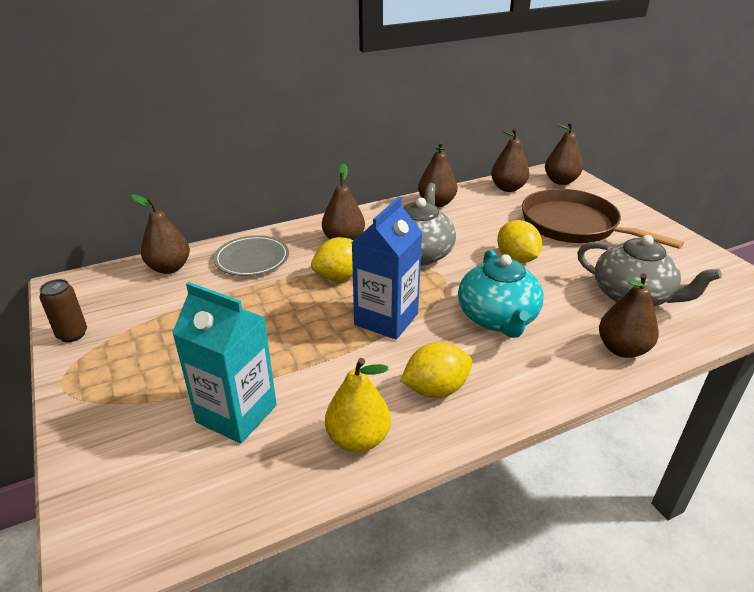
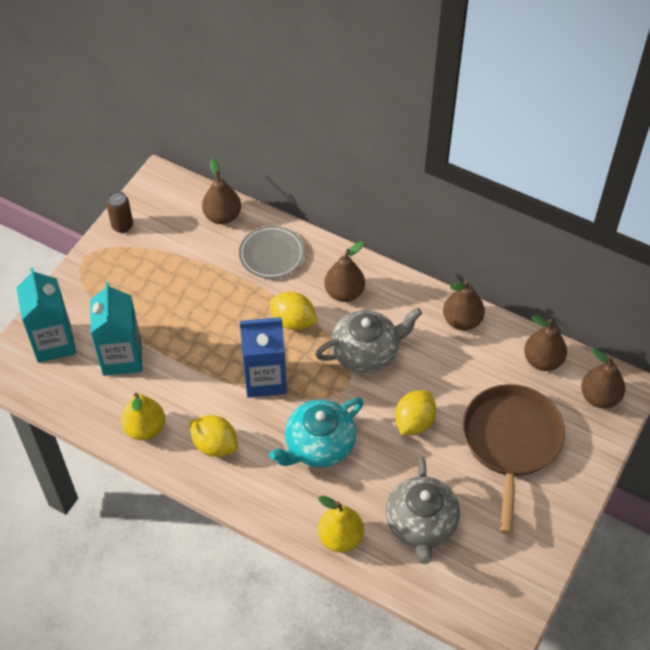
camera: 55 degrees right, 20 degrees up
(134, 471) = (54, 343): none -> turquoise carton
(622, 349) = (340, 538): brown pear -> yellow pear

